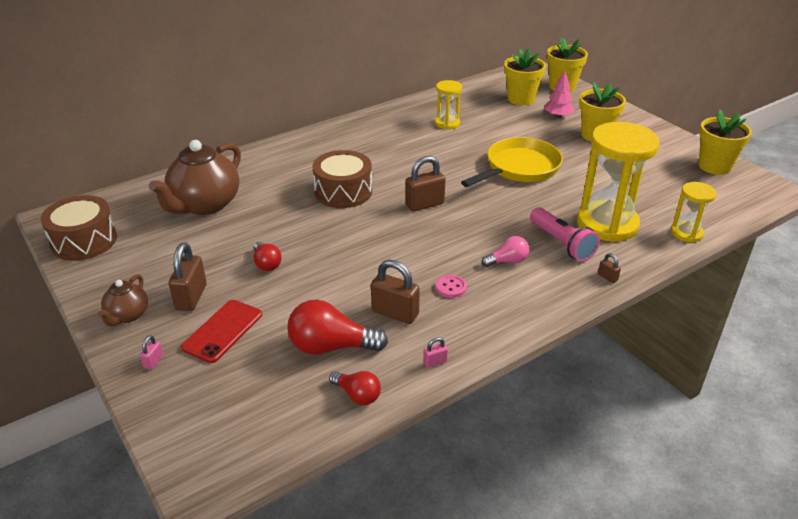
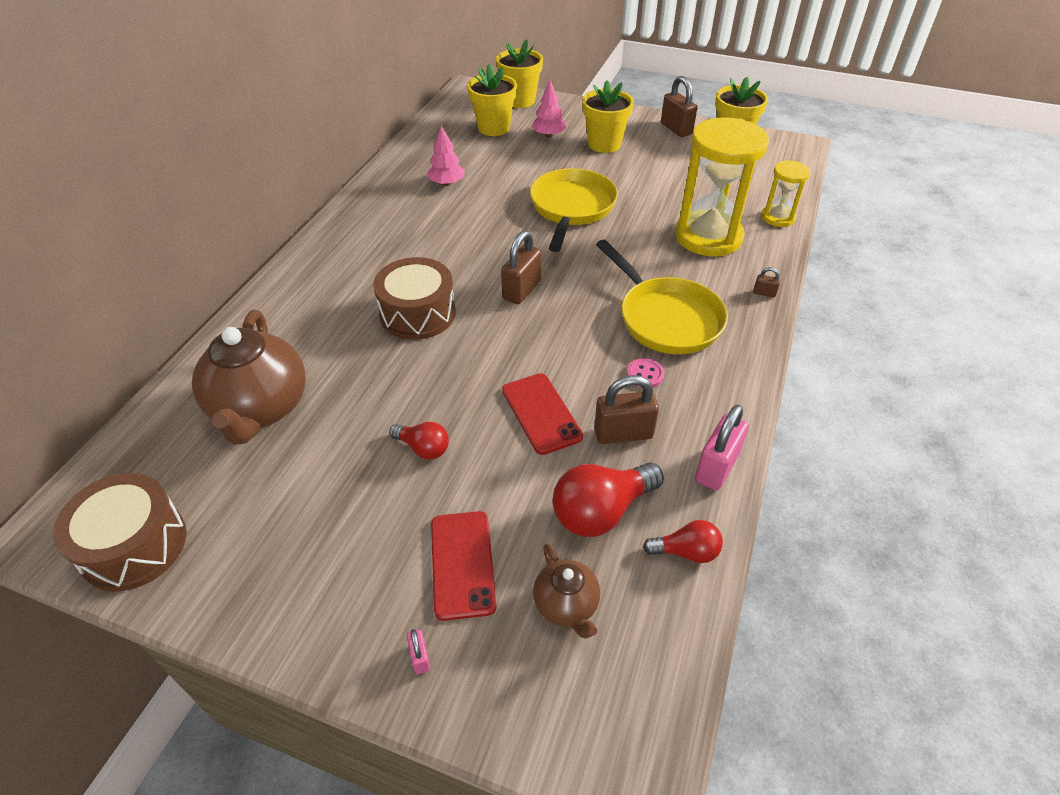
camera: 35 degrees left, 10 degrees up
(127, 315) = (316, 616): brown teapot -> brown teapot (566, 605)
(191, 297) = (376, 542): brown padlock -> brown padlock (676, 129)
(356, 278) = (541, 413): none -> red phone
(435, 362) = (716, 467): pink padlock -> pink padlock, size x2.14
(447, 123) = (447, 183): yellow hourglass -> pink tree
(507, 261) = (666, 318): pink light bulb -> yellow pan
(562, 243) = (692, 275): pink flashlight -> none

